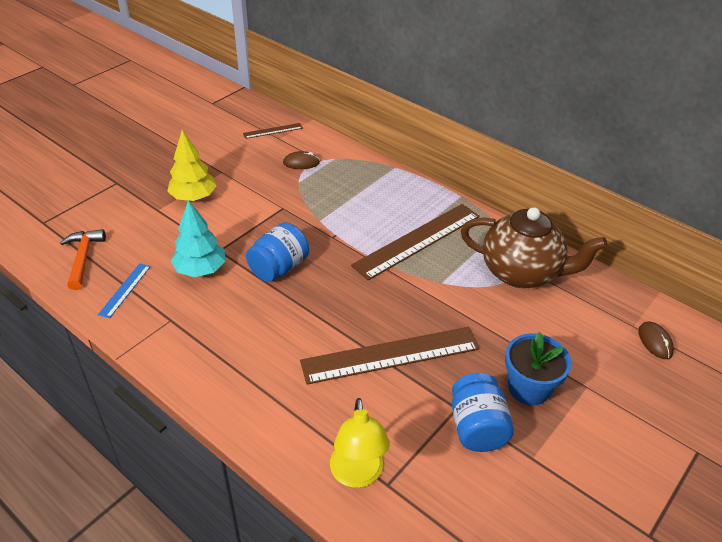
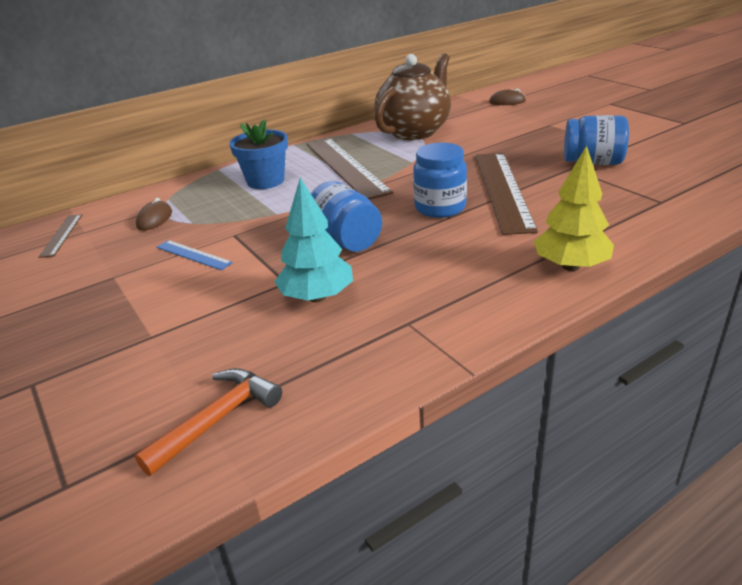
camera: 70 degrees left, 10 degrees down
(83, 258) = (217, 419): orange hammer -> orange hammer turned 120 degrees clockwise
(125, 290) = (325, 367): blue ruler -> blue ruler (193, 255)
(193, 197) = (150, 302): yellow tree -> yellow tree (570, 266)
(345, 315) = (440, 208): none -> blue jar
(357, 475) = (653, 214): yellow lamp -> none
(529, 388) = (550, 142): blue flower pot -> blue flower pot (265, 181)

